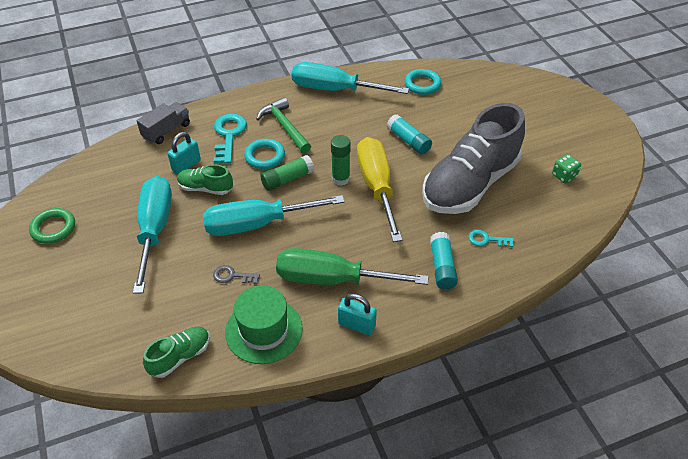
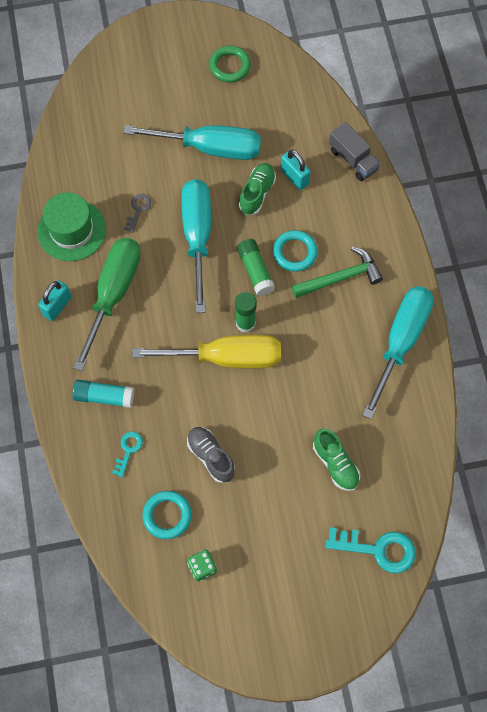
camera: 100 degrees right, 20 degrees up
(180, 357) = (62, 165): green shoe -> green shoe (335, 464)
(229, 135) = (336, 220): turquoise key -> turquoise key (378, 549)
(408, 141) = (293, 407): turquoise glue stick -> none
(422, 84) = (396, 448): turquoise ring -> turquoise ring (167, 515)
(470, 184) = (211, 456): grey shoe -> grey shoe, size x0.44

